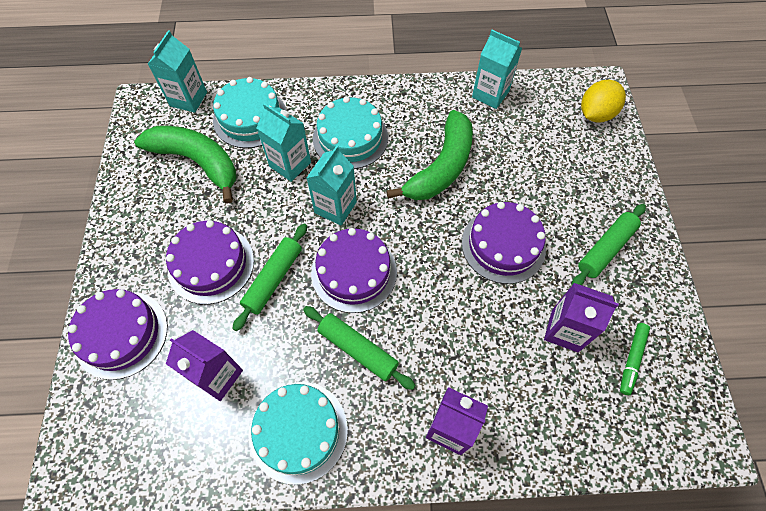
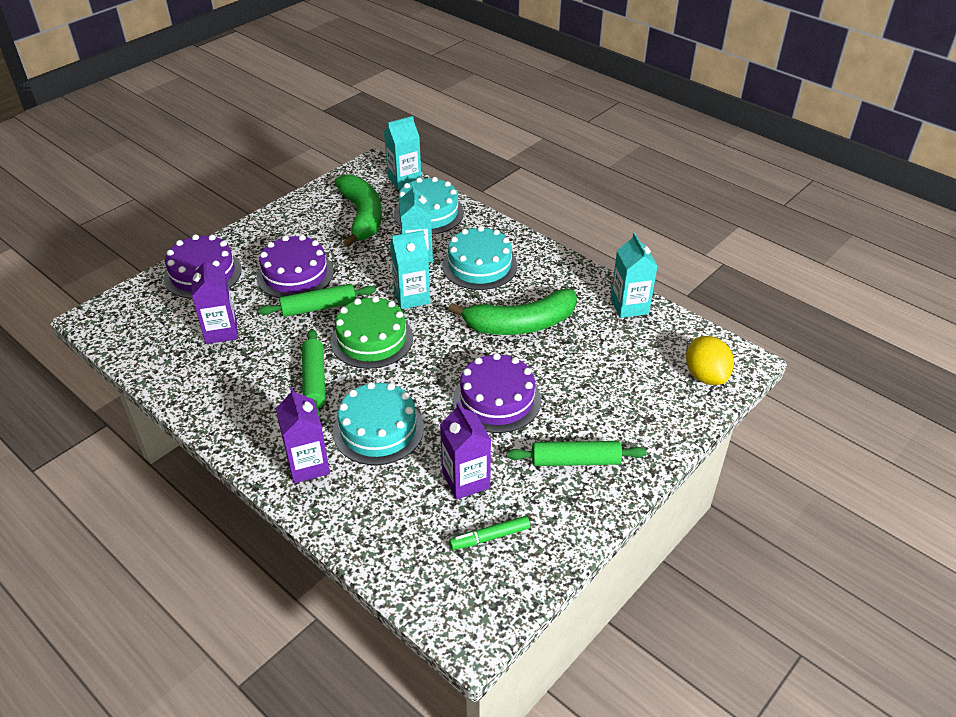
camera: 45 degrees right, 20 degrees down
(298, 431) = (223, 392): turquoise cake -> turquoise cake (378, 429)
(354, 272) = (372, 339): purple cake -> green cake
(595, 114) = (705, 376): yellow lemon -> yellow lemon turned 75 degrees clockwise

